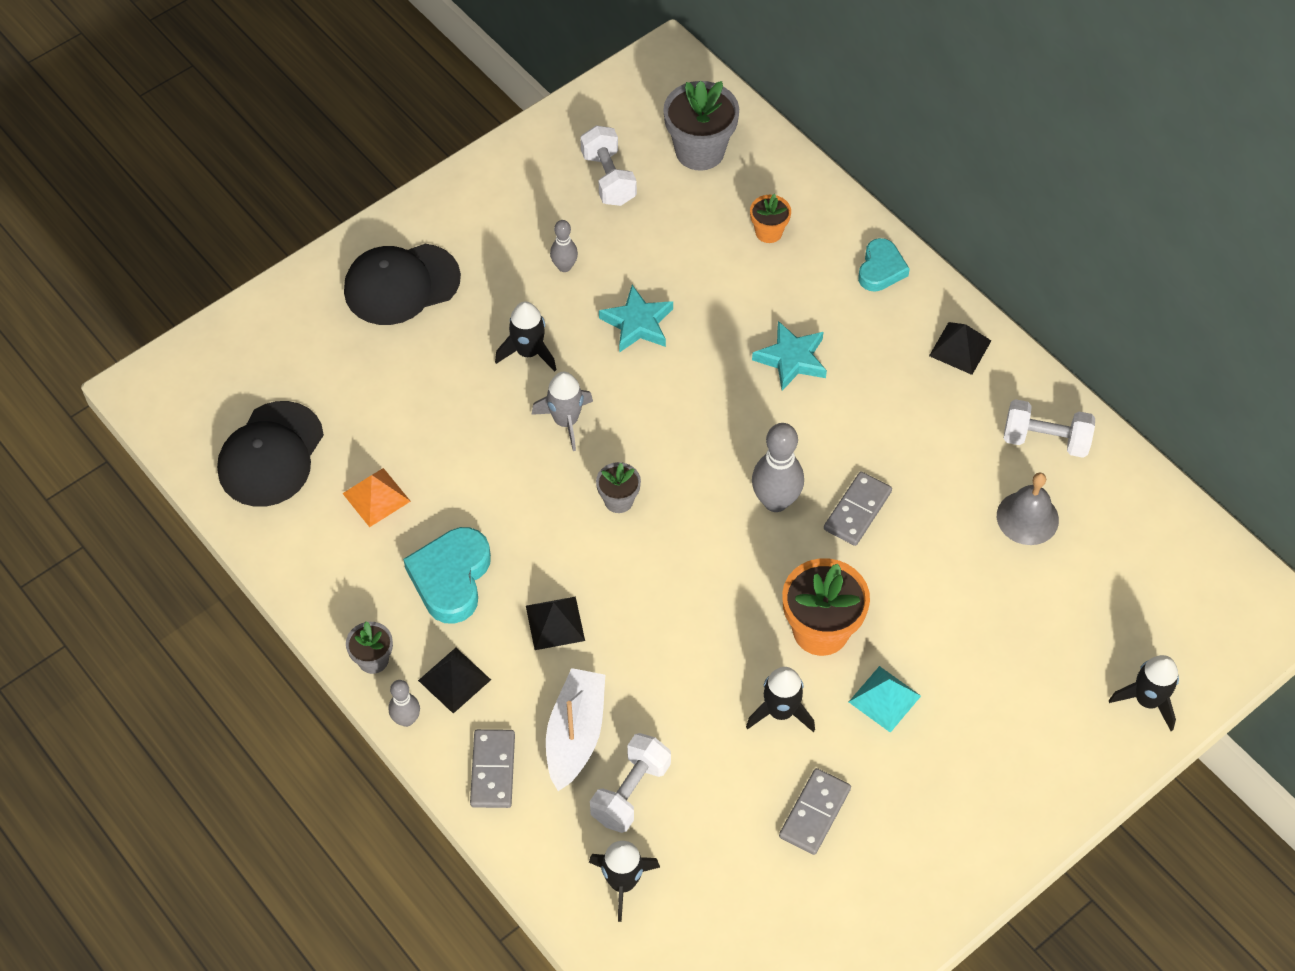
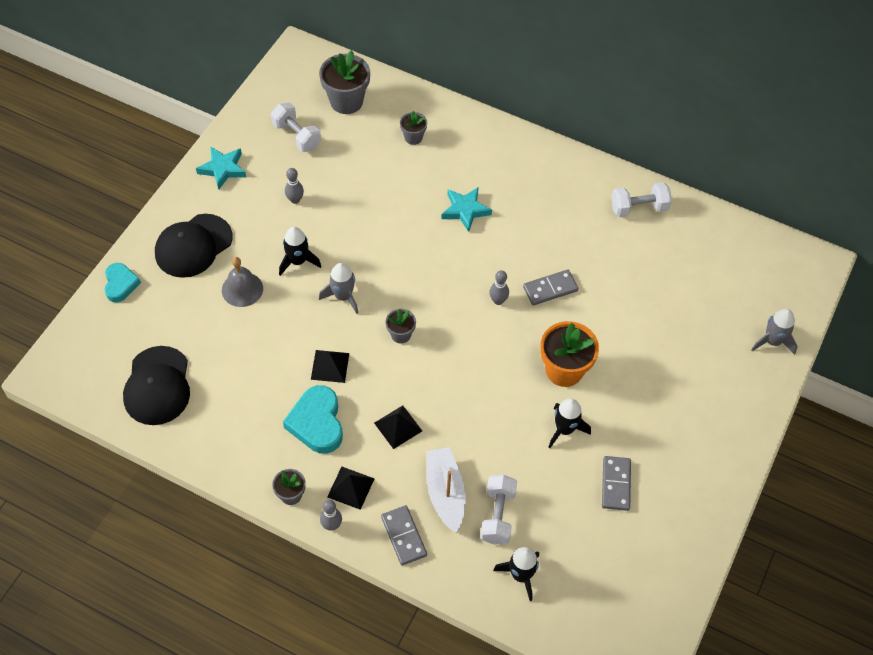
camera: 25 degrees left, 0 degrees up
(376, 497) = (242, 388): orange pyramid -> none
(637, 323) = (359, 220): turquoise star -> turquoise star (223, 169)
(768, 232) = (413, 137): orange flower pot -> grey flower pot
(775, 501) = (498, 301): grey bowling pin -> grey bowling pin, size x0.57
(857, 510) = (550, 289): grey domino -> grey domino turned 60 degrees clockwise
(881, 269) = (492, 138): turquoise heart -> turquoise heart (120, 284)
(884, 698) = (622, 398): turquoise pyramid -> none
(960, 348) = (562, 170): black pyramid -> black pyramid (330, 366)
(1027, 518) = (651, 258): grey bell -> grey bell (242, 289)
(1147, 700) = (772, 341): black rocket -> grey rocket

